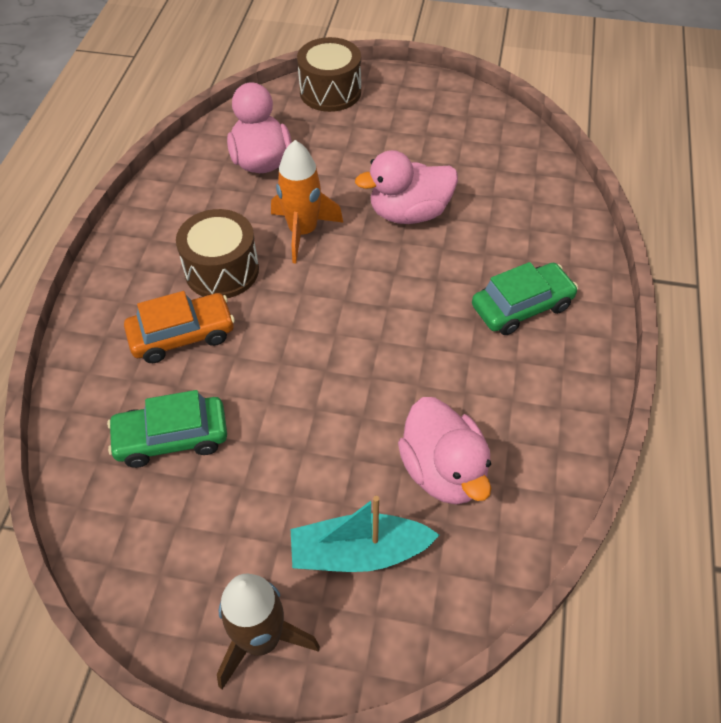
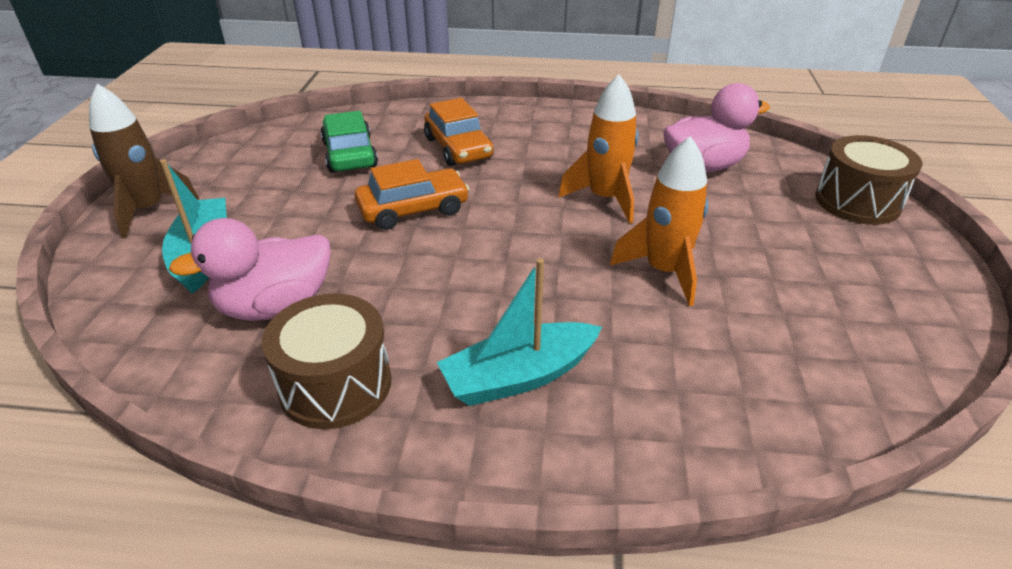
camera: 85 degrees right, 15 degrees down
(222, 270) = (539, 159): brown drum -> brown drum (335, 384)
(300, 373) = (413, 209): none -> orange car
(409, 213) = (664, 271): pink duck -> orange rocket
(522, 306) = (519, 376): green car -> turquoise boat

